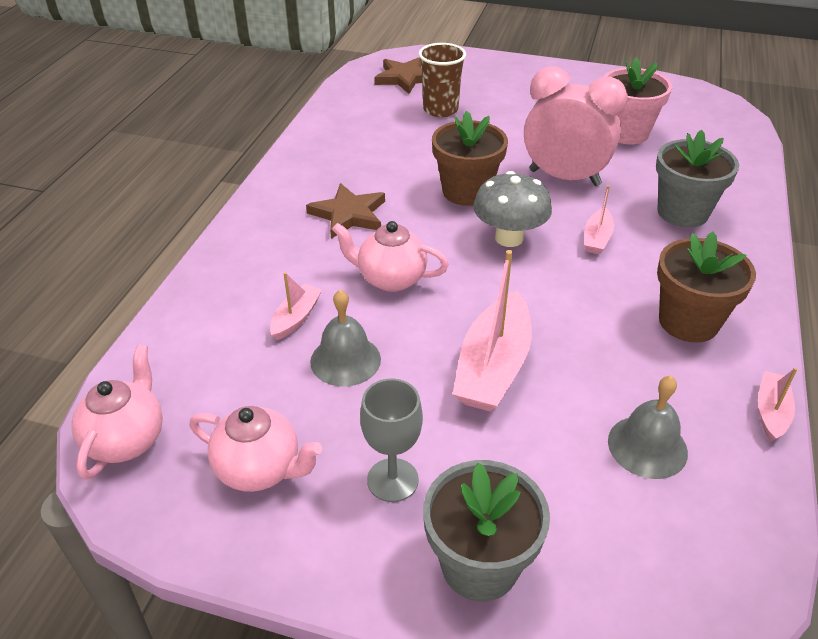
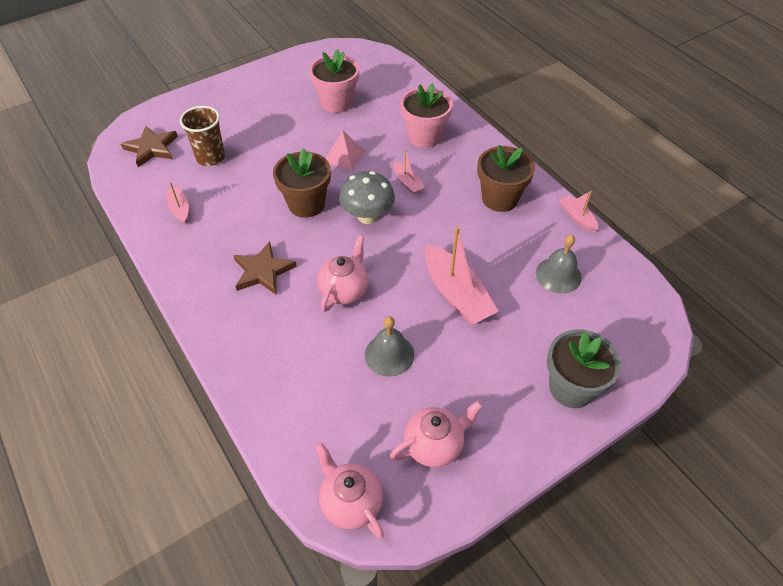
camera: 50 degrees left, 10 degrees up
(296, 318) = (330, 356): pink boat -> pink boat (180, 209)
(390, 279) = (344, 290): pink teapot -> pink teapot turned 150 degrees clockwise
(392, 480) = (493, 389): grey goblet -> none
(564, 178) = (344, 156): pink clock -> pink pyramid
(682, 212) = (424, 136): grey flower pot -> pink flower pot

